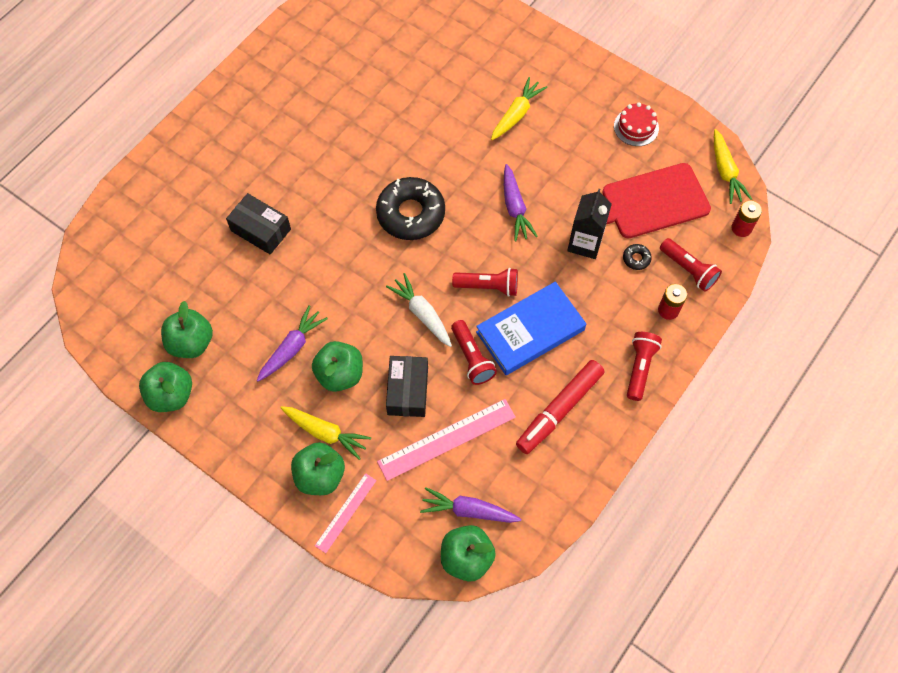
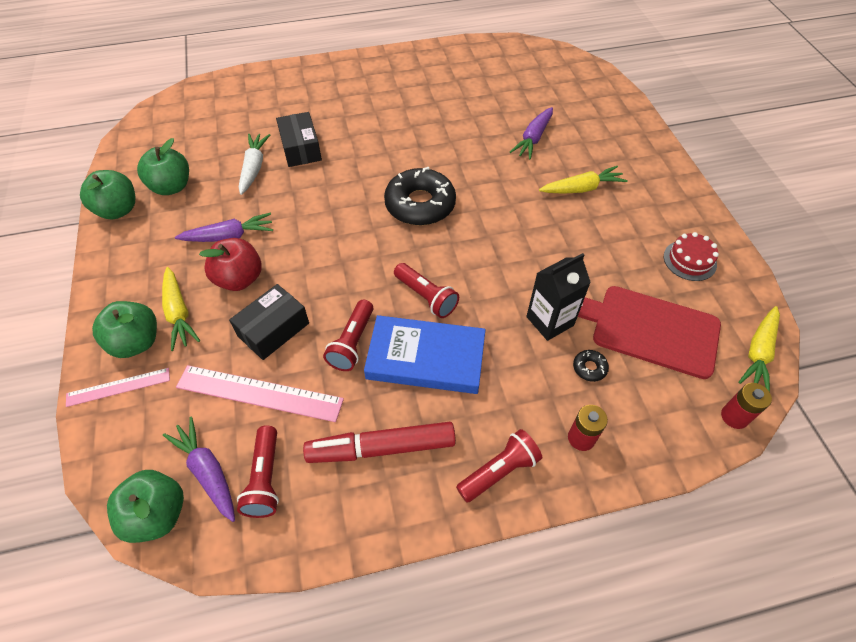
camera: 40 degrees right, 10 degrees down
(340, 374) = (239, 279): green apple -> red apple
(422, 313) = (350, 279): white carrot -> white carrot (254, 168)
(515, 208) = (511, 253): purple carrot -> purple carrot (533, 139)
(688, 270) = (638, 415): red flashlight -> red flashlight (265, 479)

